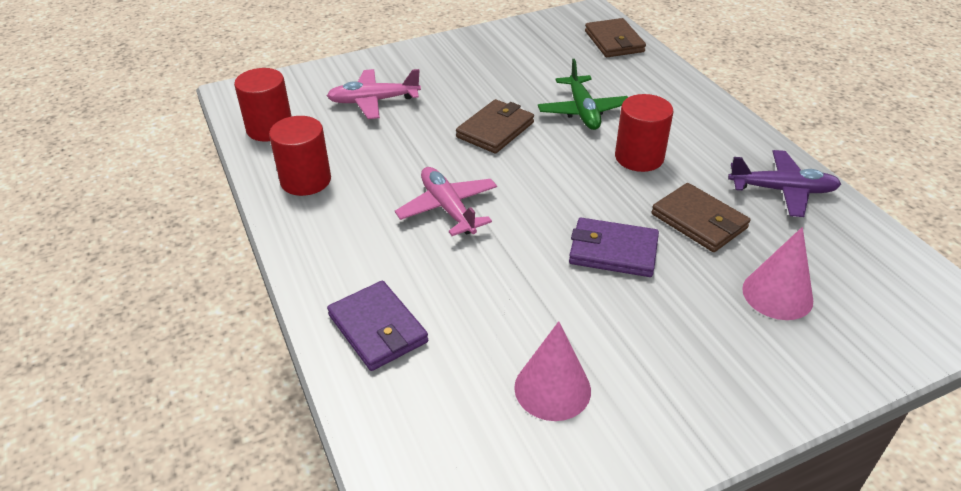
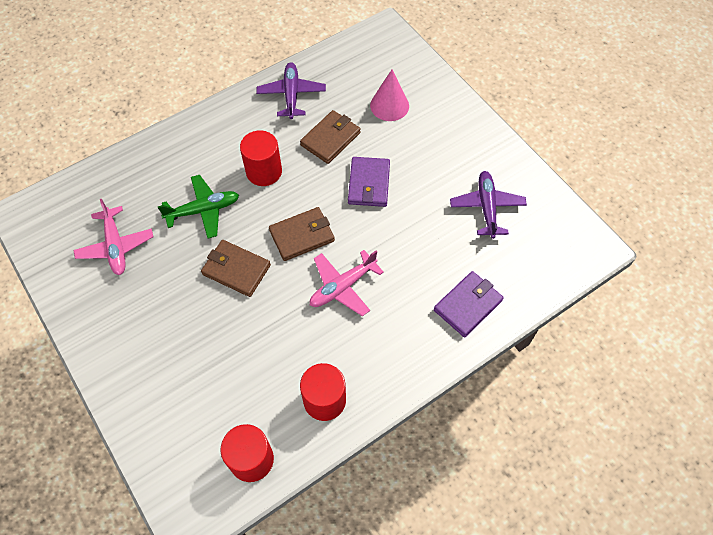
camera: 100 degrees left, 20 degrees up
(373, 101) = (197, 377): pink plane -> pink plane (116, 246)
(552, 388) = (486, 207): pink cone -> purple plane
(614, 41) = (84, 193): brown wallet -> brown wallet (302, 236)

